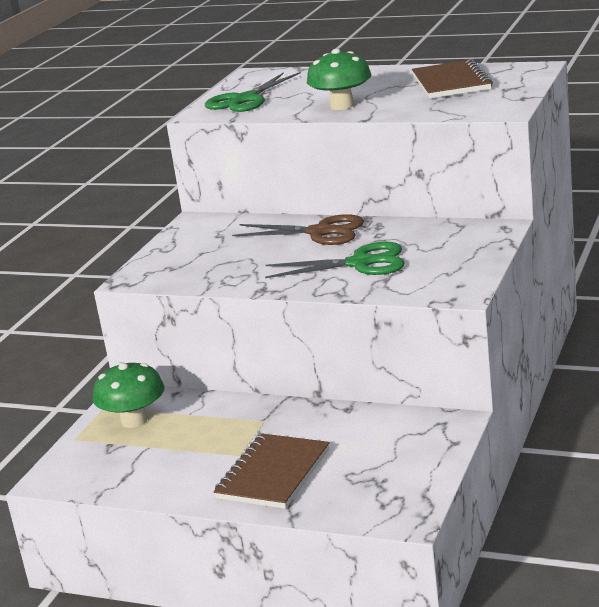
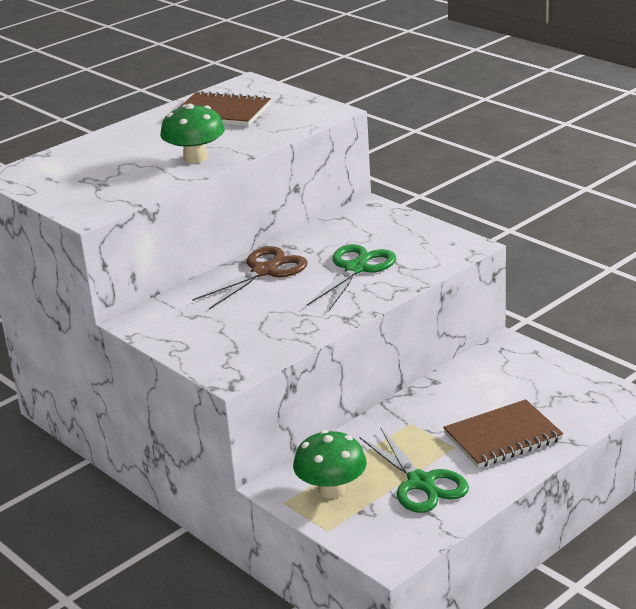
camera: 65 degrees left, 5 degrees up
(245, 100) = (88, 190): green scissors -> green scissors (421, 483)
(273, 474) = (502, 437): brown notebook -> brown notebook turned 75 degrees counterclockwise

